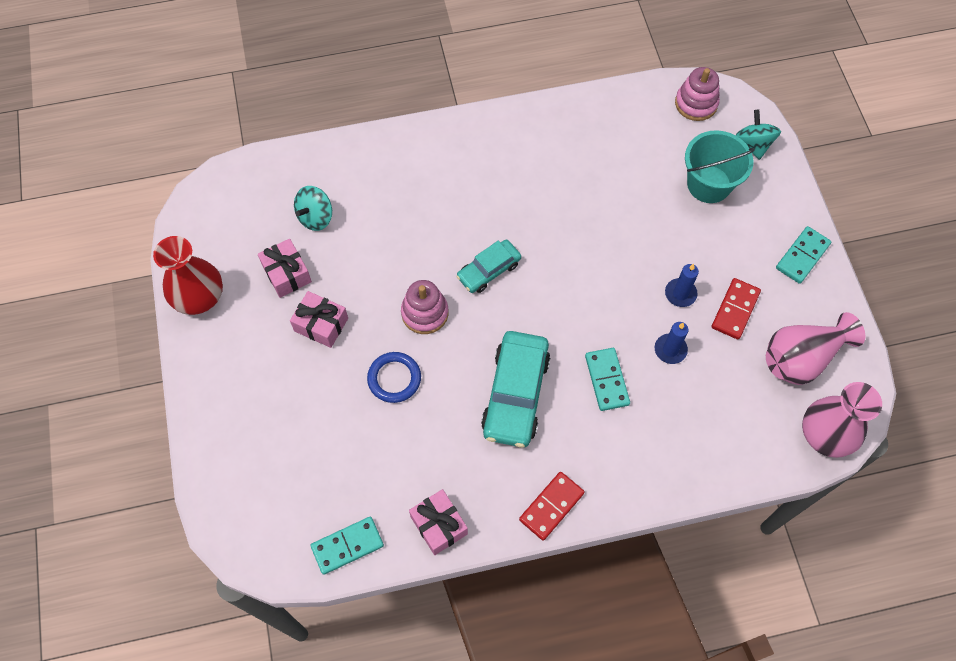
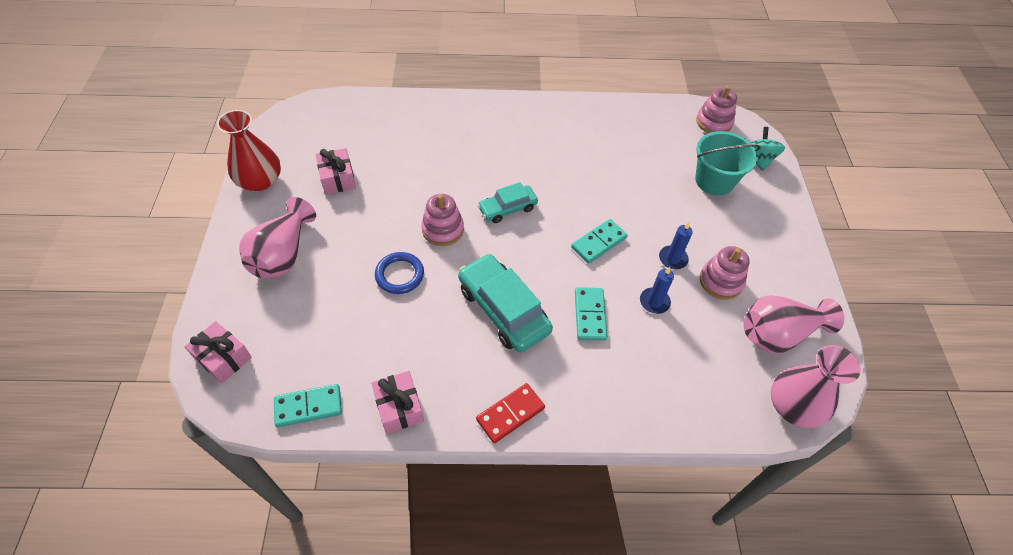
camera: 10 degrees right, 10 degrees down
(259, 383) = (283, 255): none -> pink vase
(315, 217) = (376, 143): turquoise spinning top -> none
(321, 324) = (352, 221): pink gift -> pink gift (223, 358)
(515, 394) = (503, 309): turquoise car -> turquoise car turned 120 degrees clockwise
(735, 310) = (721, 281): red domino -> pink stacking toy
(802, 256) = (790, 250): turquoise domino -> turquoise domino (598, 242)

